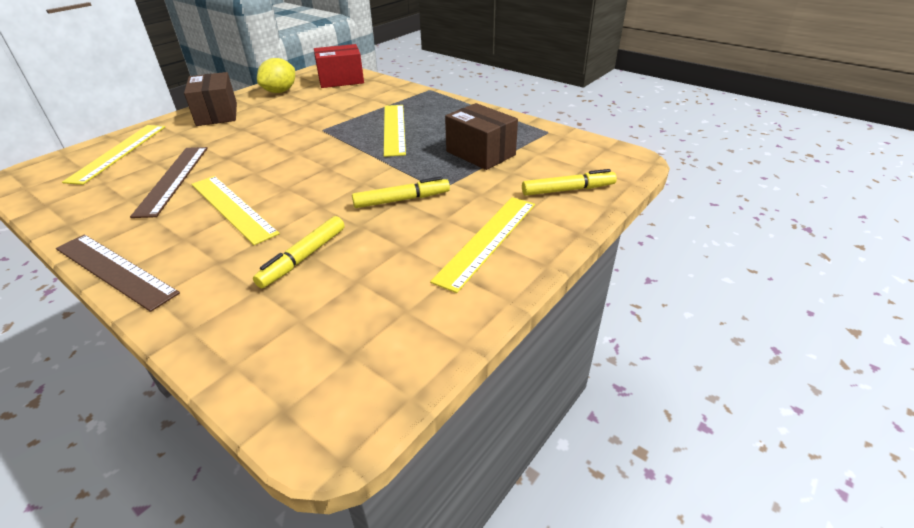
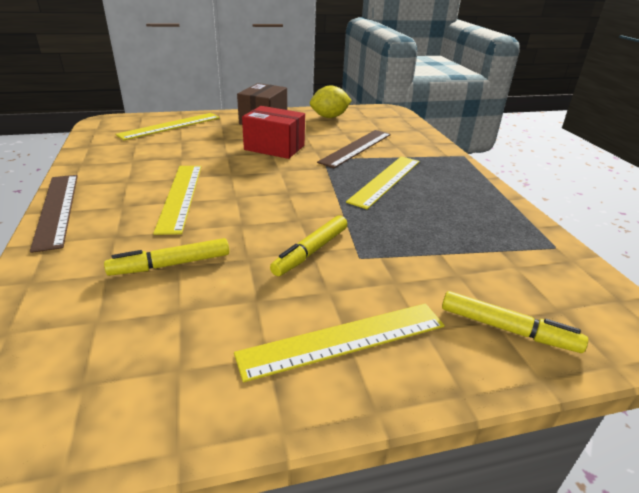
camera: 35 degrees right, 5 degrees down
(172, 179) = (174, 158): brown ruler -> brown ruler (356, 148)
(341, 80) = (389, 122): red box -> red box (274, 148)
(401, 200) = (311, 251): yellow marker -> yellow marker turned 105 degrees clockwise
(480, 153) = (445, 238): brown box -> none

